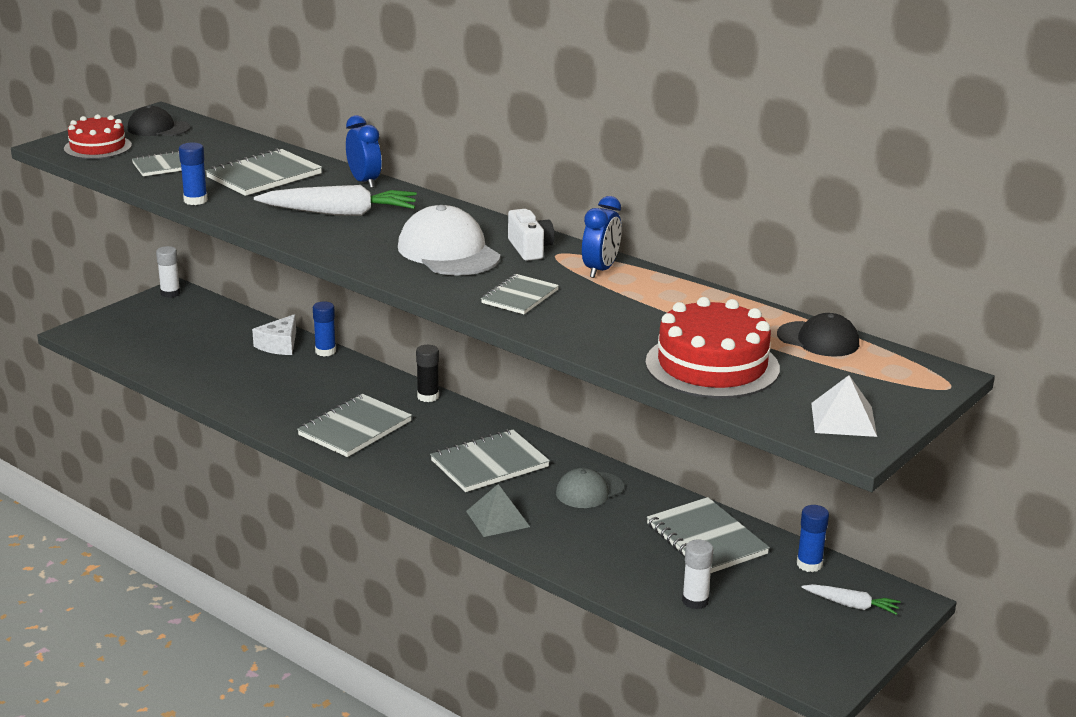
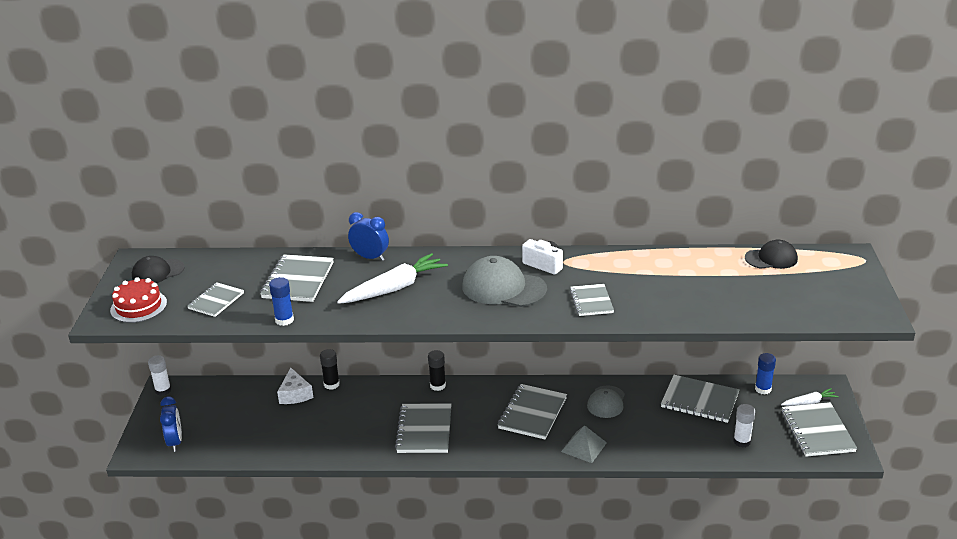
camera: 35 degrees left, 5 degrees up
(325, 351) = (331, 384): blue glue stick -> black glue stick
(448, 252) = (503, 288): white cap -> grey cap
(600, 270) = (603, 262): blue clock -> blue clock (175, 442)
(712, 365) = (751, 300): red cake -> none
(813, 638) = (817, 431): none -> grey notebook
(843, 419) = (854, 303): white pyramid -> none

